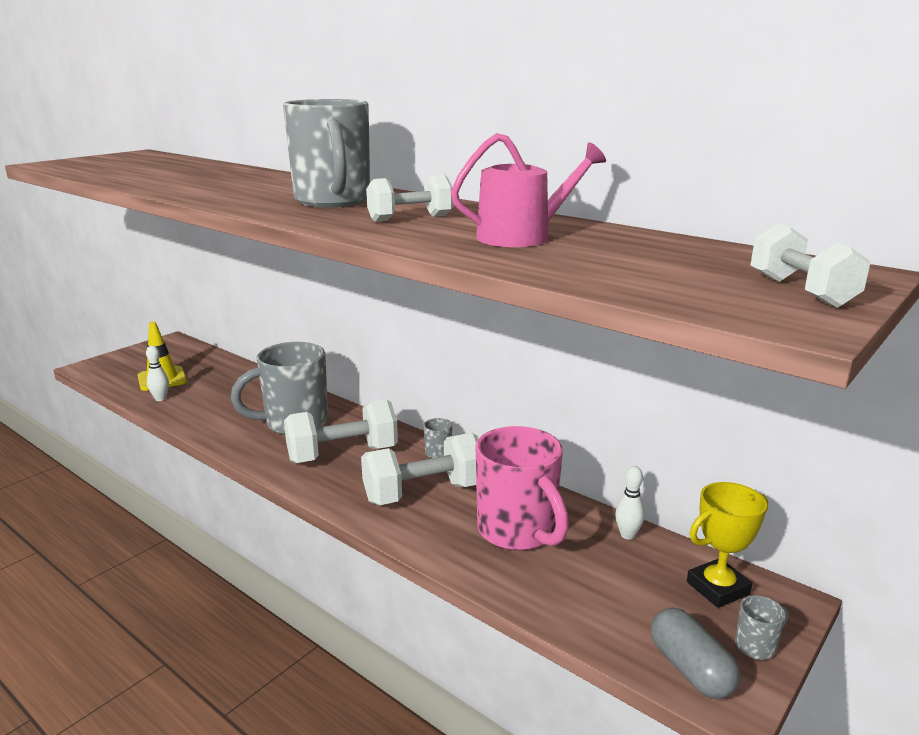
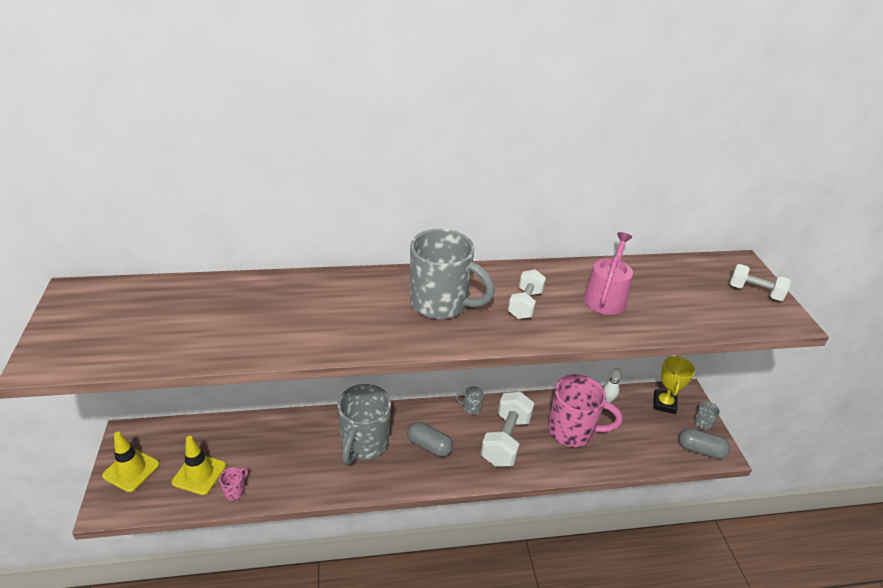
camera: 50 degrees left, 15 degrees up
(136, 357) = (131, 470): none -> yellow traffic cone
(160, 399) = (235, 491): white bowling pin -> pink mug
(342, 454) = (429, 446): white dumbbell -> grey capsule

